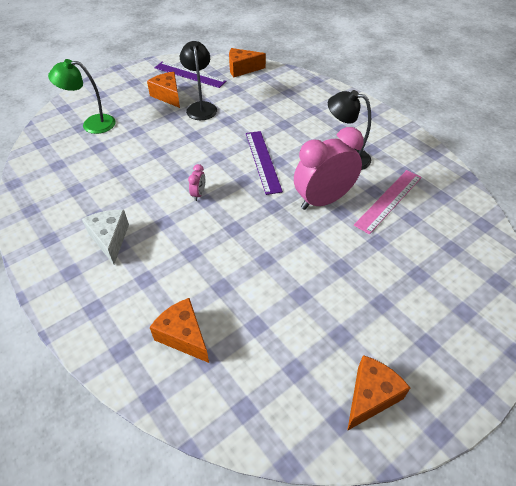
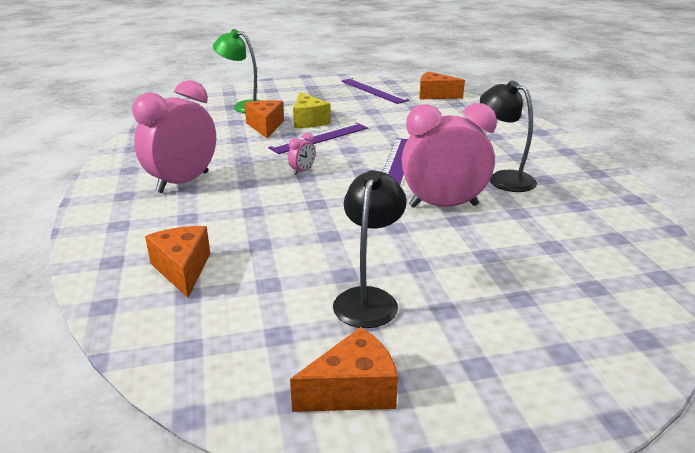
camera: 25 degrees right, 20 degrees down
(110, 239) = (183, 182): white cheese -> pink clock
(162, 129) = (308, 121): none -> yellow cheese
(168, 96) = (337, 100): orange cheese -> orange cheese (265, 126)
(185, 149) = (319, 138): none -> purple ruler
(201, 107) = (364, 113): black lamp -> black lamp (368, 299)
(389, 200) = (532, 224): pink ruler -> none

